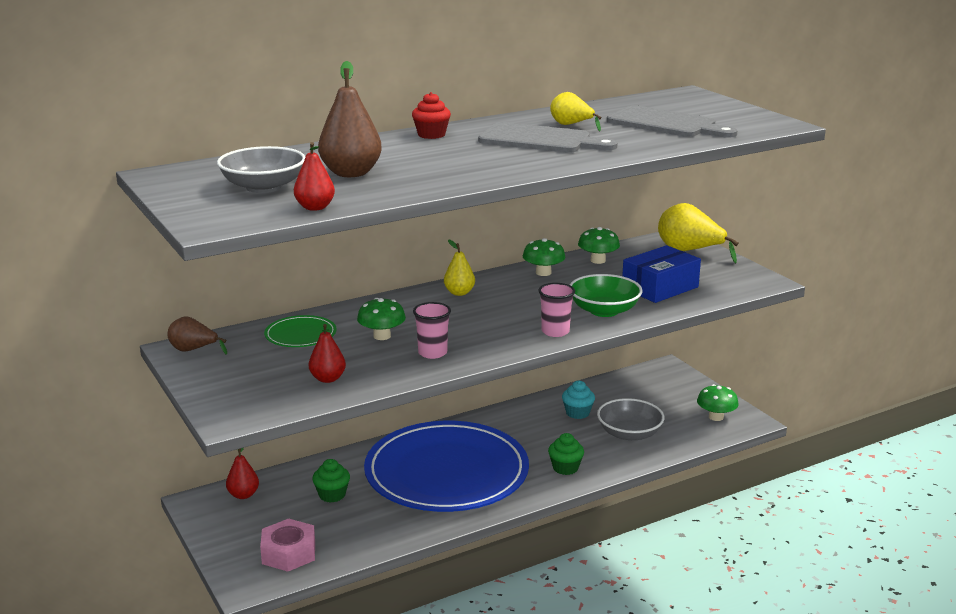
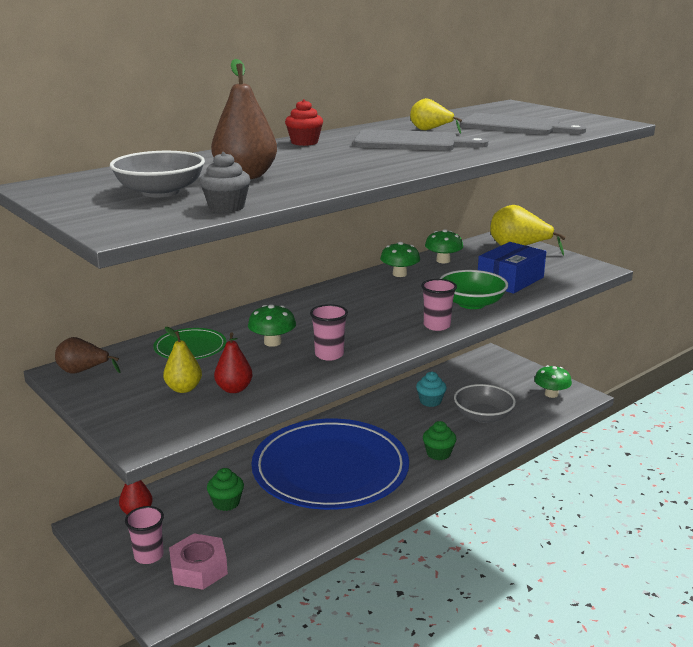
camera: 10 degrees left, 0 degrees up
(245, 536) = (149, 555): none -> pink cup
(315, 207) = (226, 207): red pear -> grey cupcake
(459, 293) = (330, 297): yellow pear -> yellow pear (184, 388)

